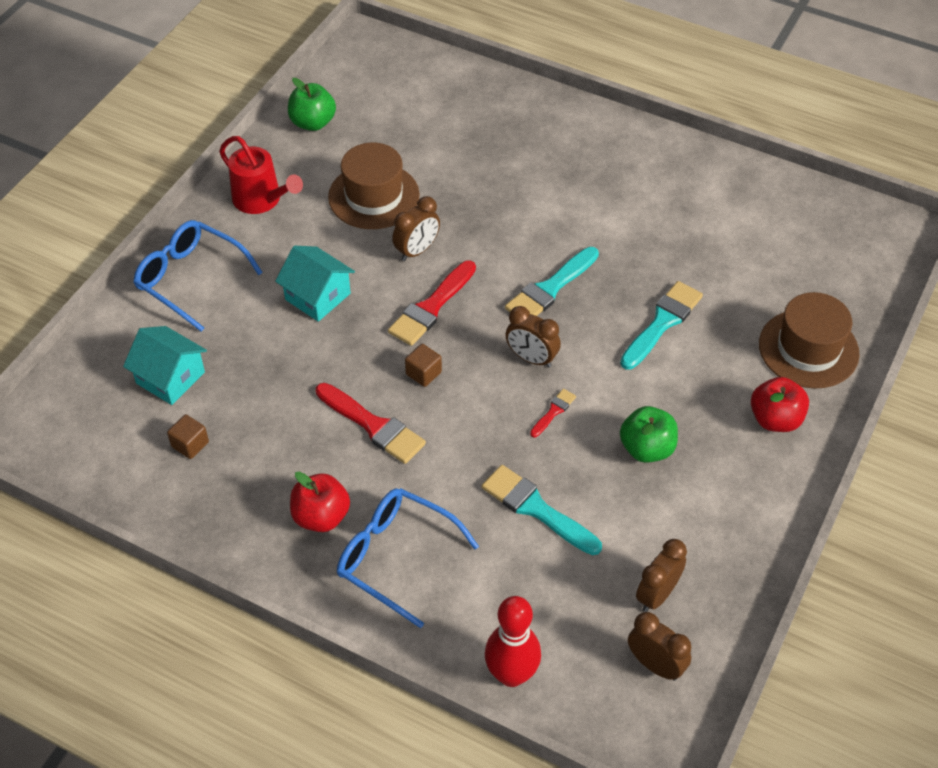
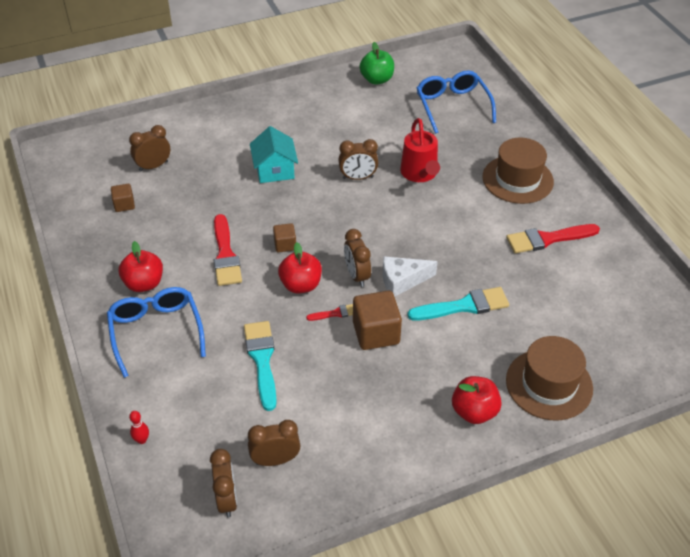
camera: 40 degrees right, 5 degrees down
(170, 378) = (153, 166): turquoise house -> brown clock
(191, 279) = (220, 124): blue glasses -> blue glasses (452, 106)
(261, 200) = (302, 104): red watering can -> red watering can (420, 173)
(374, 196) = (367, 135): brown hat -> brown hat (517, 179)
(431, 307) = (330, 212): red brush -> red brush (547, 239)
(488, 405) = (301, 285): none -> red apple
(511, 674) = (142, 440): red bowling pin -> red bowling pin, size x0.43
(550, 288) = (414, 244): turquoise brush -> none
(580, 334) = (402, 281): none -> white cheese
(612, 405) = (376, 333): none -> brown cube
(647, 449) = (368, 372): green apple -> none

